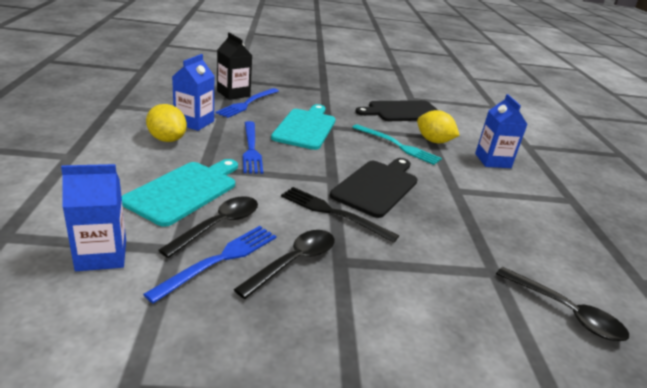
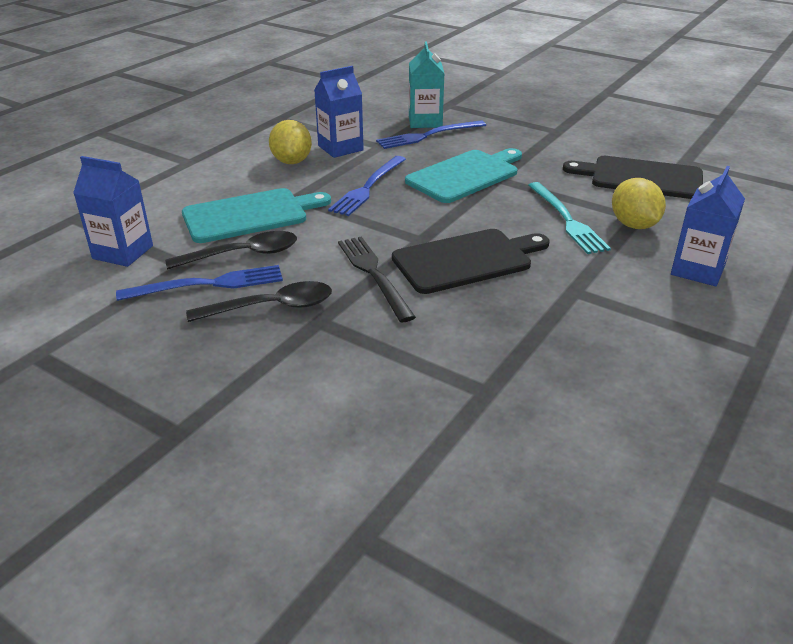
camera: 40 degrees right, 5 degrees up
(233, 94) = (425, 121): black carton -> turquoise carton
(565, 312) = (519, 463): black spoon -> none

